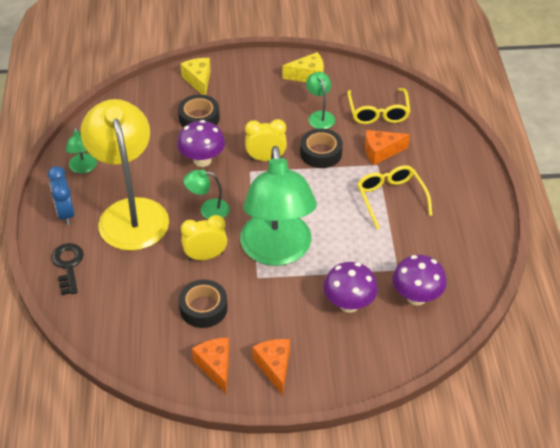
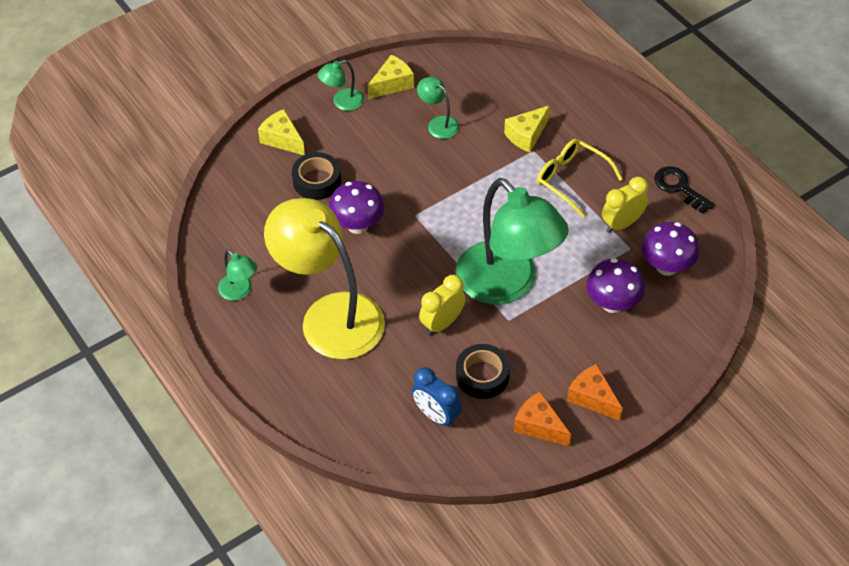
camera: 30 degrees left, 5 degrees up
(65, 214) = (263, 349): blue clock -> blue clock (436, 415)
(68, 265) = (312, 401): black key -> black key (679, 187)
(208, 209) = (406, 274): green lamp -> green lamp (342, 102)
(266, 158) = (420, 194): yellow clock -> yellow clock (622, 224)
(321, 153) = (470, 163): black tape -> none
(378, 112) = (492, 94): yellow glasses -> none
(381, 152) = (526, 135): orange cheese -> yellow cheese

